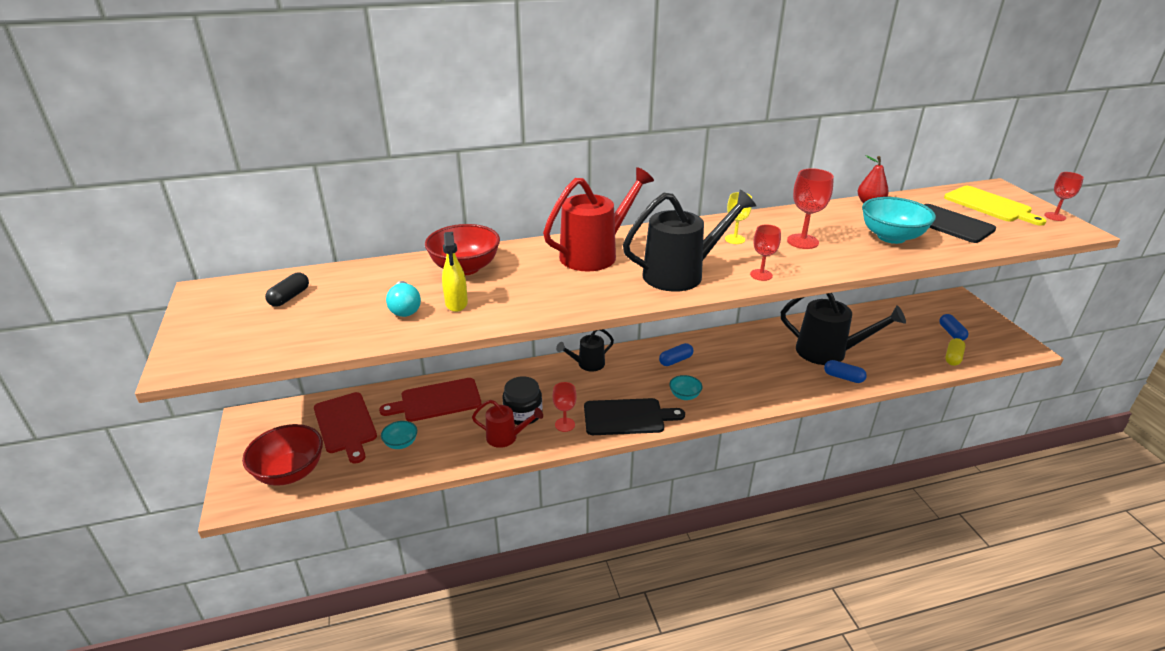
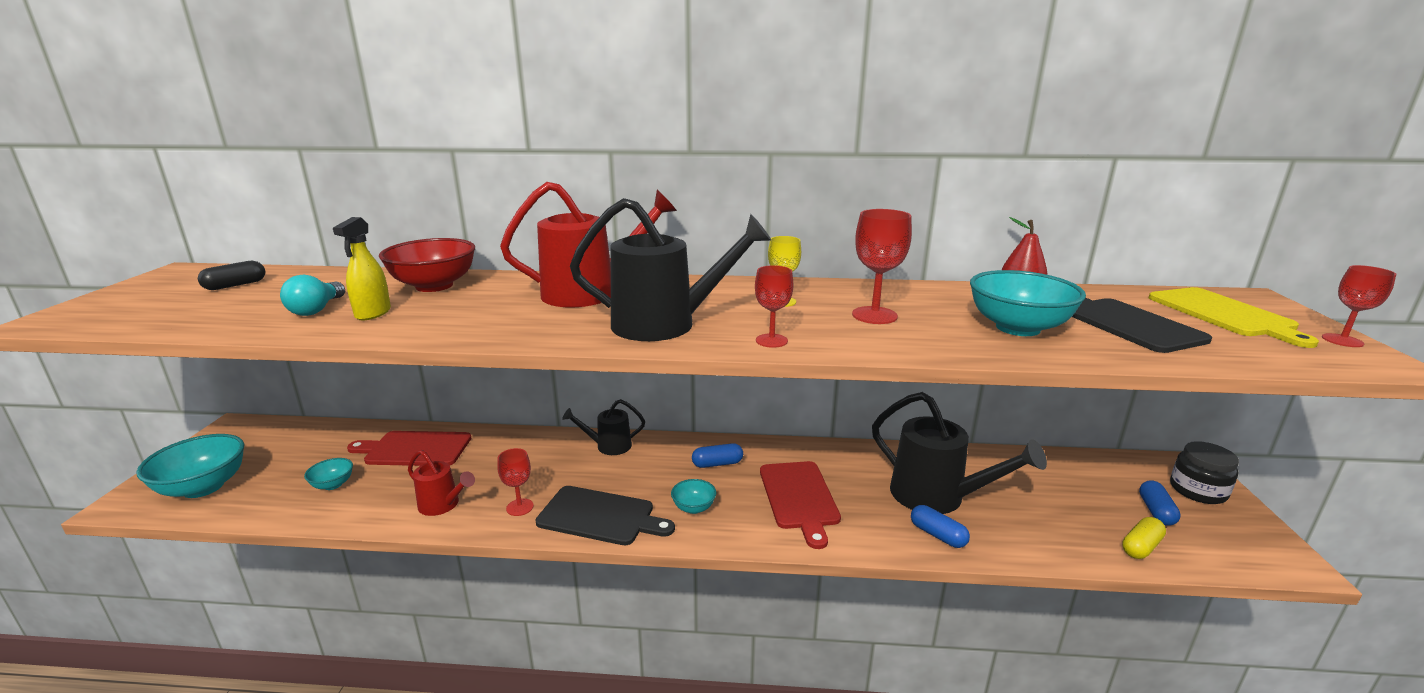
camera: 20 degrees right, 10 degrees down
(290, 472) = (203, 487): red bowl -> turquoise bowl
(345, 425) = (305, 453): red cutting board -> red cutting board (799, 498)
(523, 414) = (486, 483): black jar -> black jar (1197, 490)

